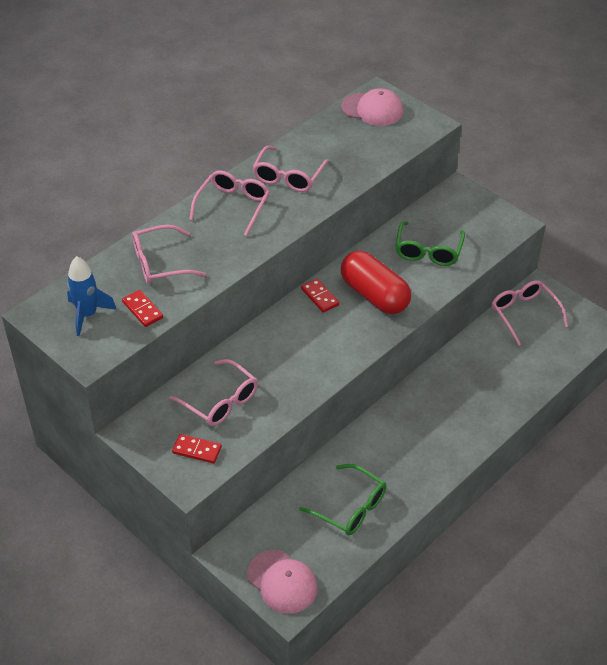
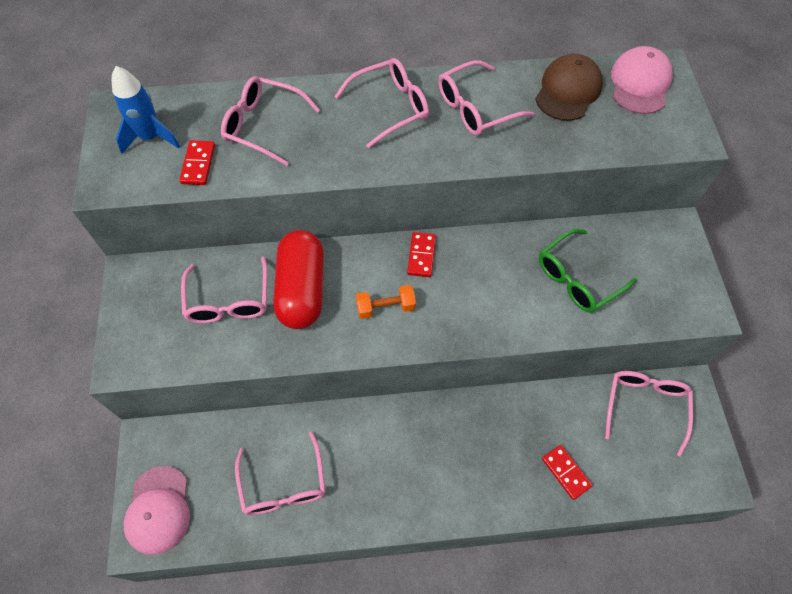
camera: 40 degrees right, 15 degrees up
(197, 450) = (160, 336): red domino -> red domino (566, 472)
(329, 339) = (386, 307): none -> orange dumbbell
(334, 136) = (568, 91): none -> brown cap
(350, 507) = (283, 484): green glasses -> pink glasses
(372, 109) = (640, 83): pink cap -> pink cap turned 135 degrees counterclockwise
(374, 295) = (475, 290): red capsule -> red capsule (301, 289)

